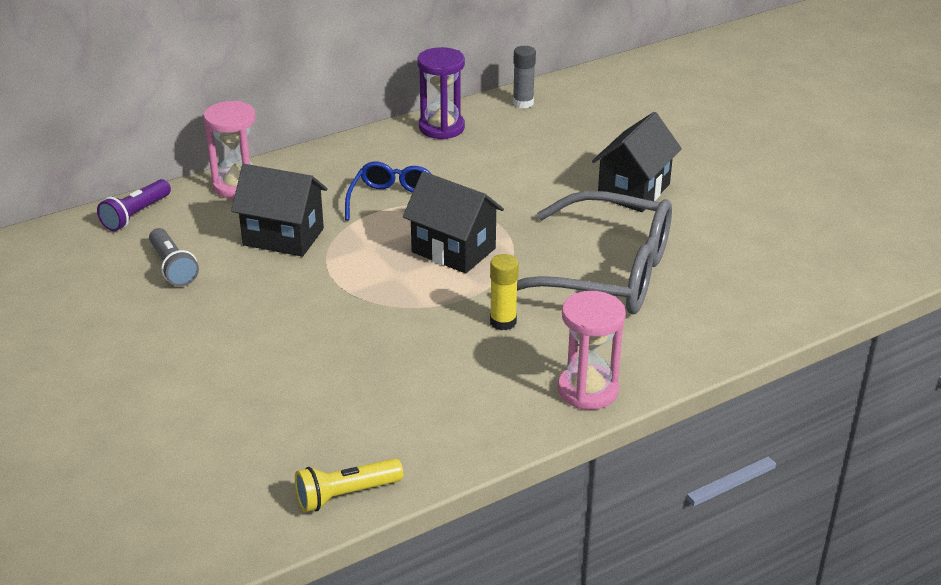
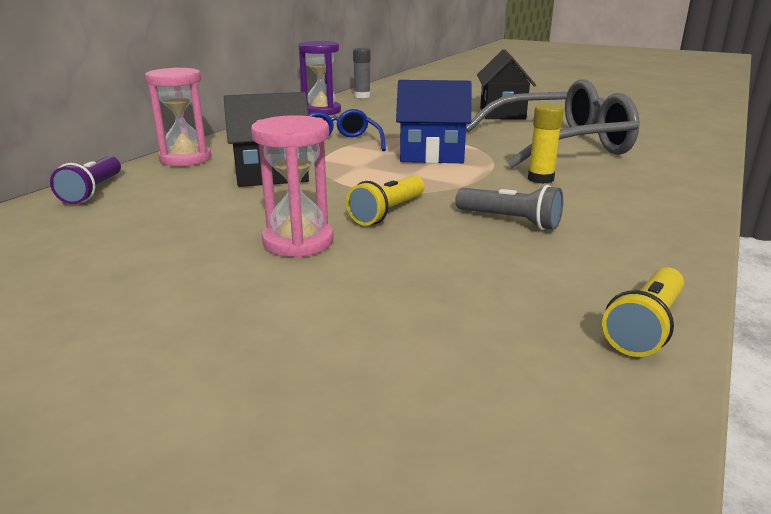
camera: 30 degrees left, 10 degrees down
(172, 267) = (178, 213): grey flashlight -> grey flashlight (510, 221)
(320, 321) = (387, 212): none -> yellow flashlight
(453, 250) = (431, 155): black house -> blue house
(588, 390) = (677, 196): pink hourglass -> pink hourglass (298, 242)

